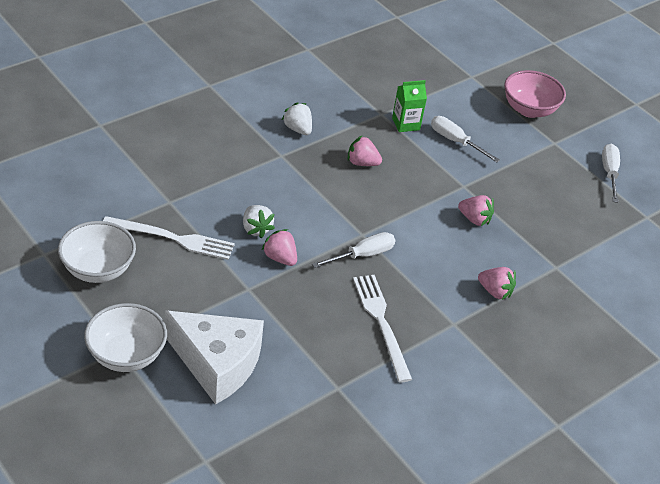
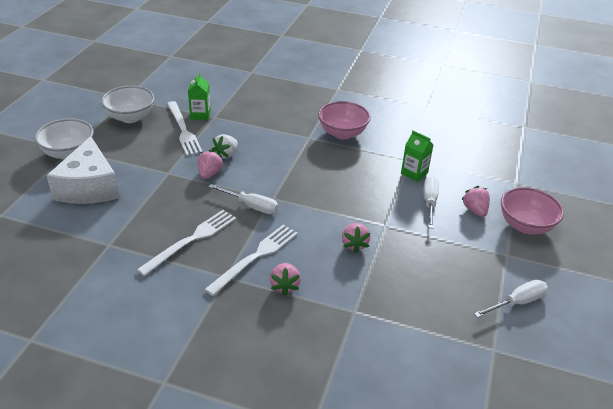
camera: 60 degrees right, 5 degrees down
(154, 210) = (200, 115): none -> green carton
(298, 129) = (342, 133): white strawberry -> pink bowl
(362, 163) = (345, 170): pink strawberry -> pink strawberry (475, 210)
(442, 291) = (255, 257): none -> white fork

